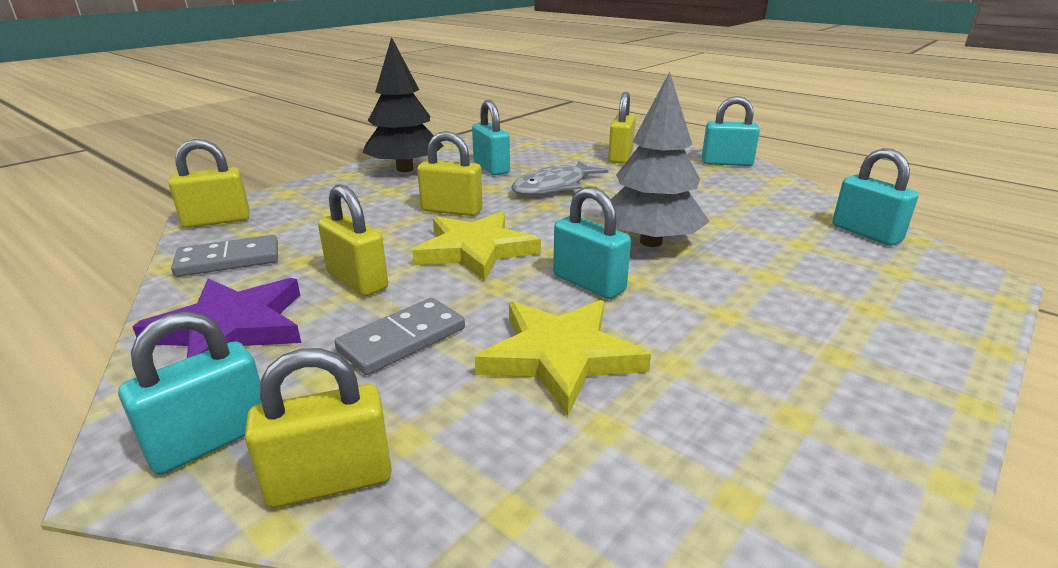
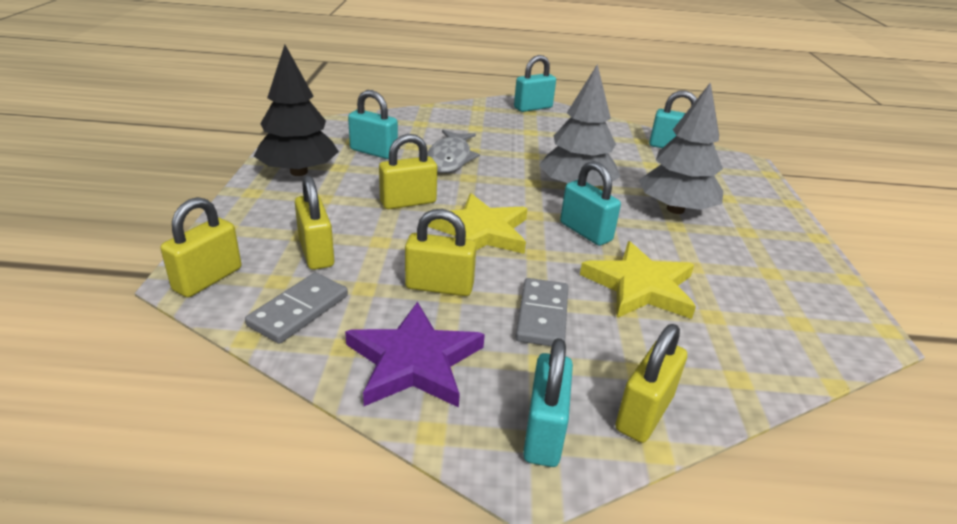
camera: 40 degrees left, 5 degrees up
(588, 283) = (585, 232): turquoise padlock -> turquoise padlock turned 45 degrees clockwise
(620, 157) = (456, 117): yellow padlock -> yellow padlock (316, 253)
(755, 297) = (675, 209): none -> grey tree

